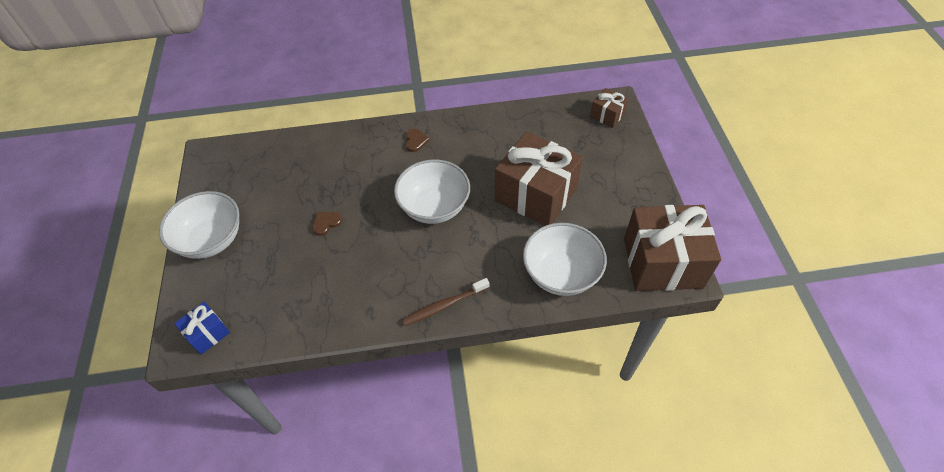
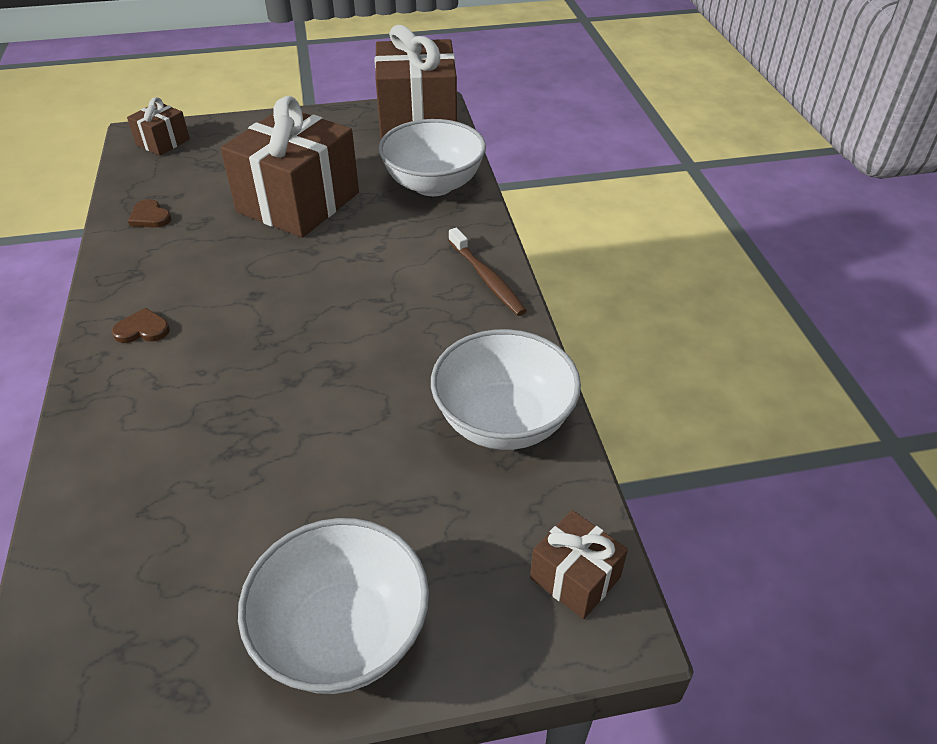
camera: 95 degrees left, 10 degrees down
(208, 333) = (575, 577): blue gift -> brown gift
(326, 223) = (320, 432): brown heart -> brown heart (150, 217)
(434, 207) = (304, 298): white bowl -> white bowl (503, 421)

